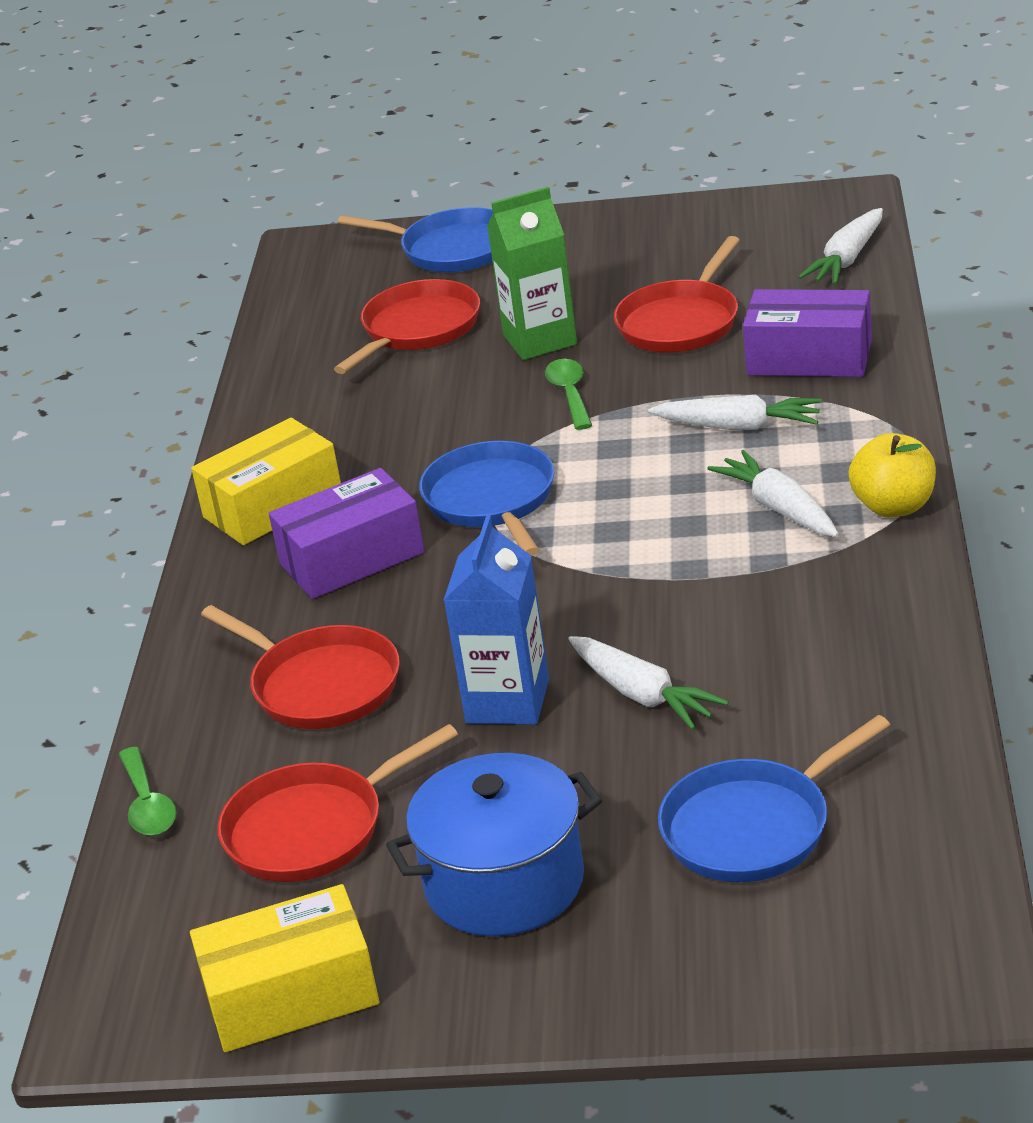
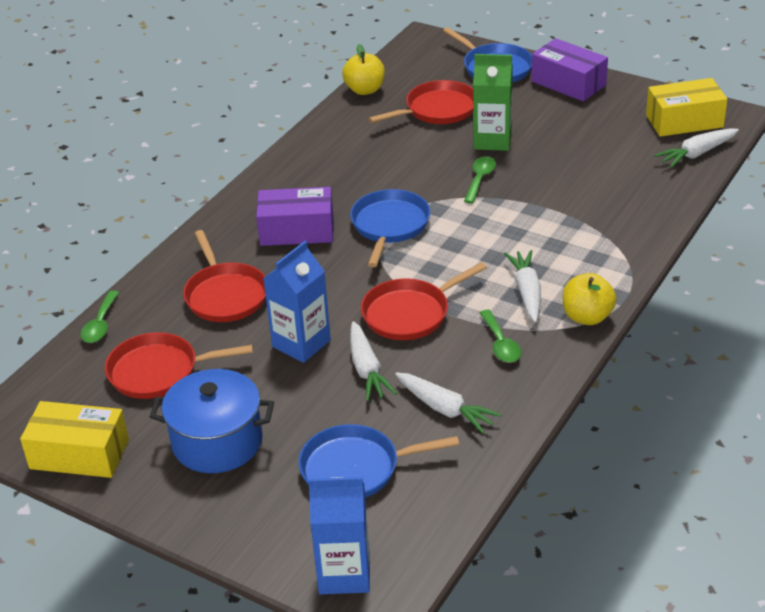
camera: 25 degrees right, 5 degrees up
(273, 505) = (285, 185): yellow box -> yellow box (684, 121)
(277, 341) = (365, 90): none -> yellow apple
(680, 322) = (573, 158): red pan -> red pan (409, 313)
(738, 426) = (548, 234): white carrot -> white carrot (445, 409)
(806, 586) = (500, 344): none -> green spoon
(809, 358) = (622, 207): purple box -> purple box (568, 83)
(872, 968) = (344, 574): none -> blue carton

